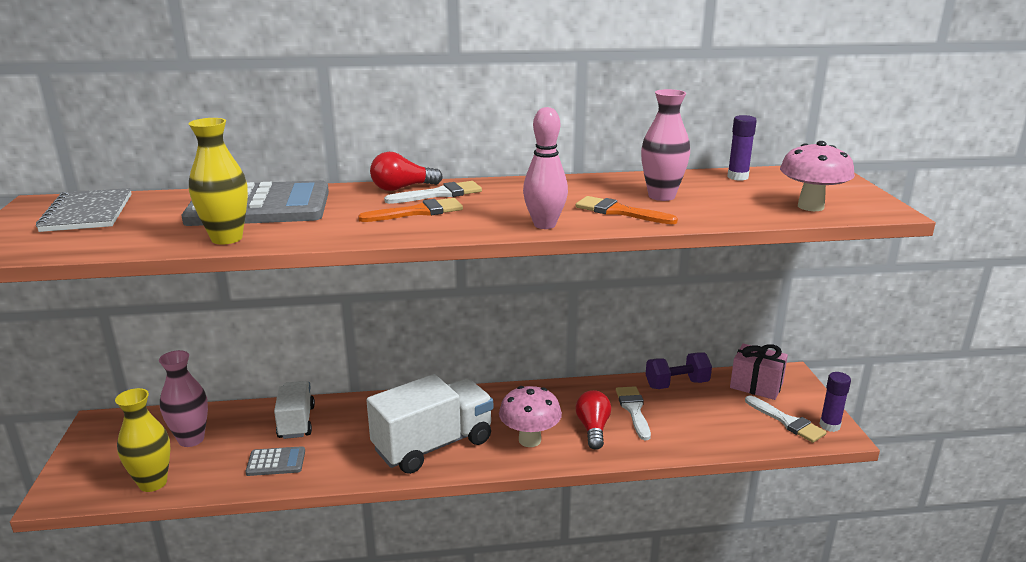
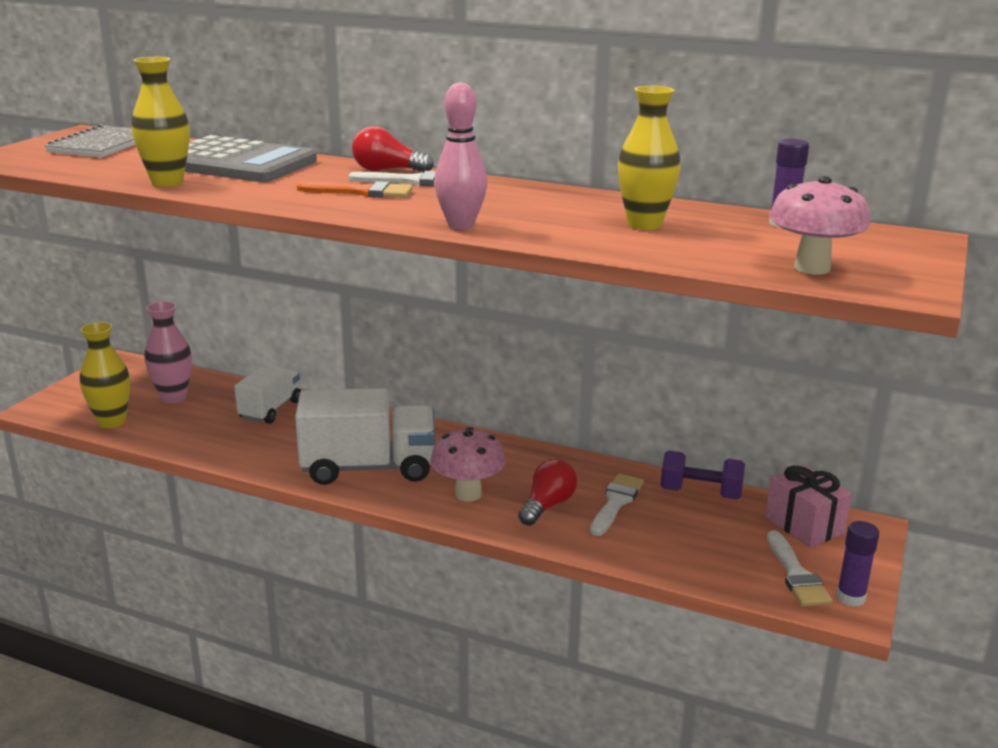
camera: 30 degrees right, 0 degrees up
(276, 462) = (219, 437): grey calculator -> none
(619, 212) = (564, 229): orange brush -> none
(661, 196) = (644, 224): pink vase -> yellow vase

